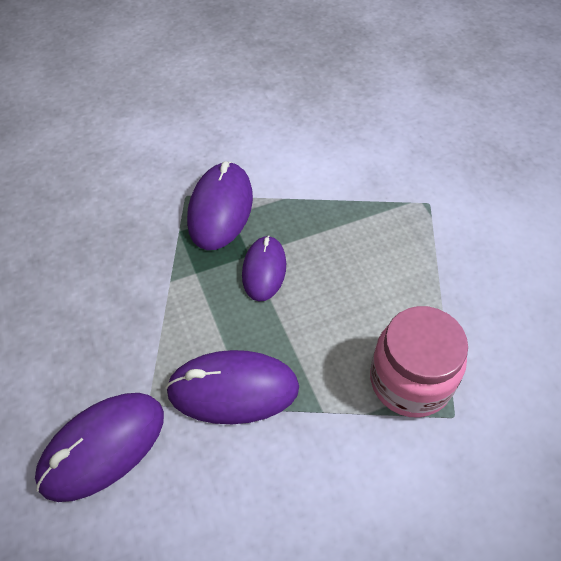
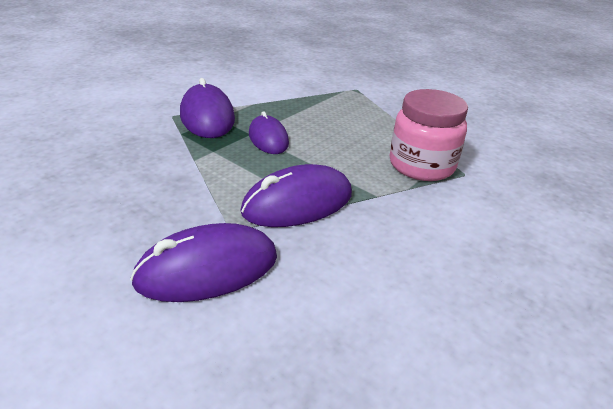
camera: 30 degrees left, 20 degrees down
(102, 447) = (207, 269): purple mouse -> purple mouse turned 45 degrees clockwise

